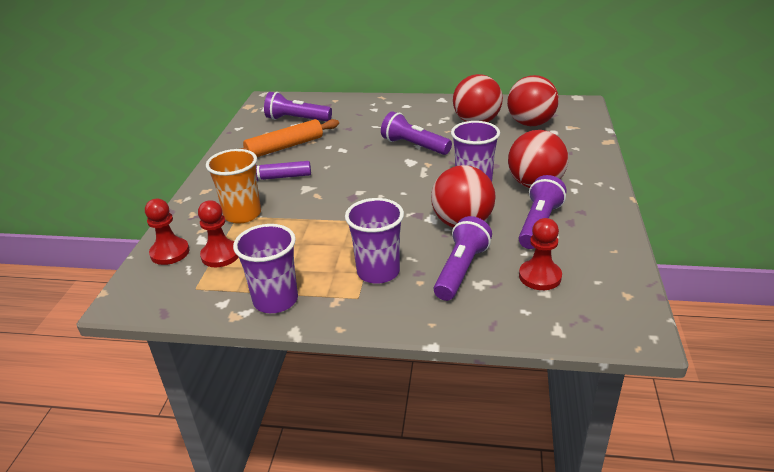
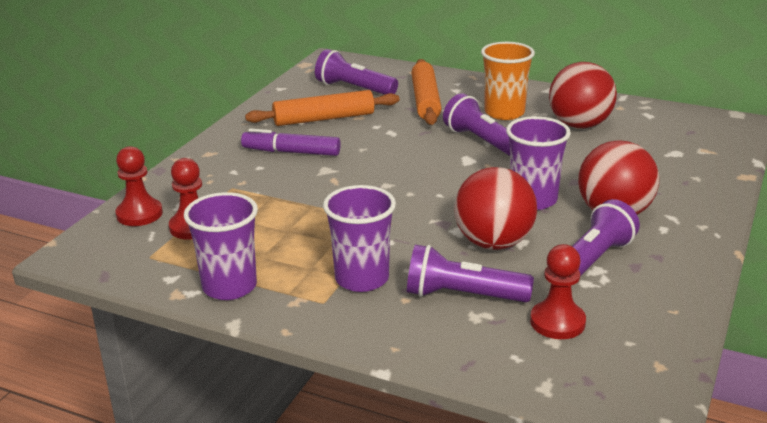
camera: 15 degrees right, 5 degrees down
(242, 214) = (238, 187): orange cup -> orange cup (504, 113)
(355, 120) = (425, 100): none -> orange rolling pin
(461, 270) = (462, 295): purple flashlight -> purple flashlight turned 120 degrees counterclockwise
(530, 123) = (651, 138): red ball -> none

